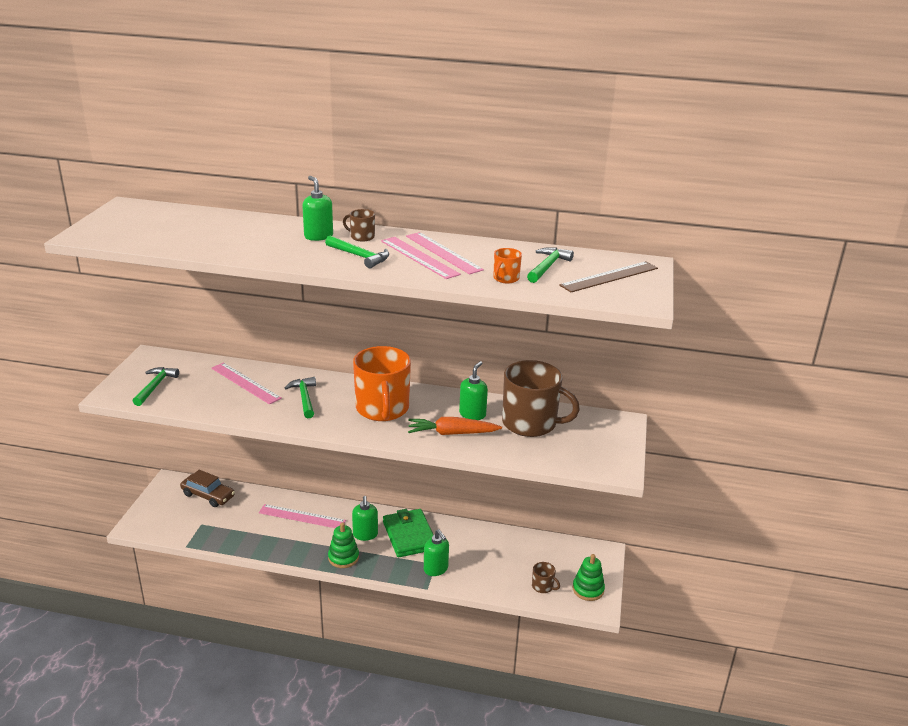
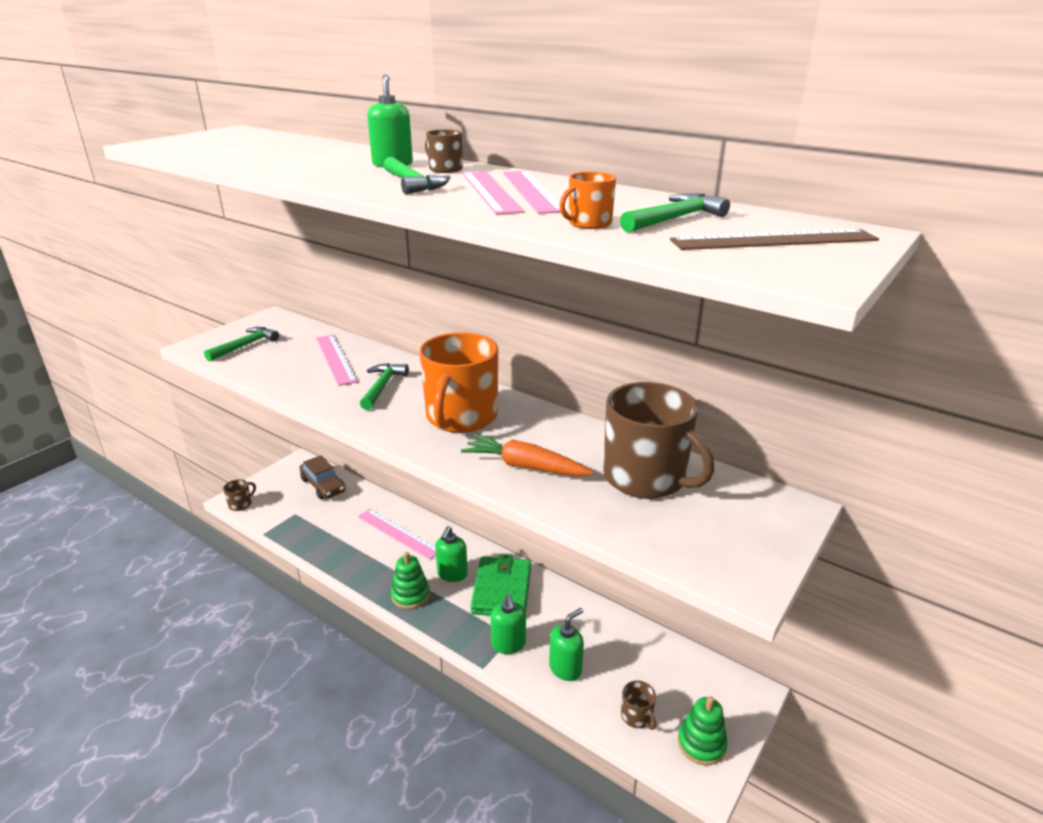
camera: 25 degrees right, 0 degrees up
(144, 529) = (241, 504): none -> brown mug
(472, 414) = (571, 448): green soap dispenser -> green soap dispenser (565, 668)

